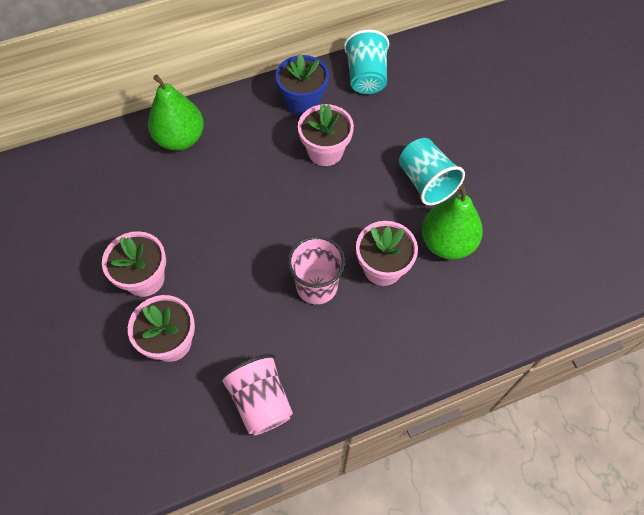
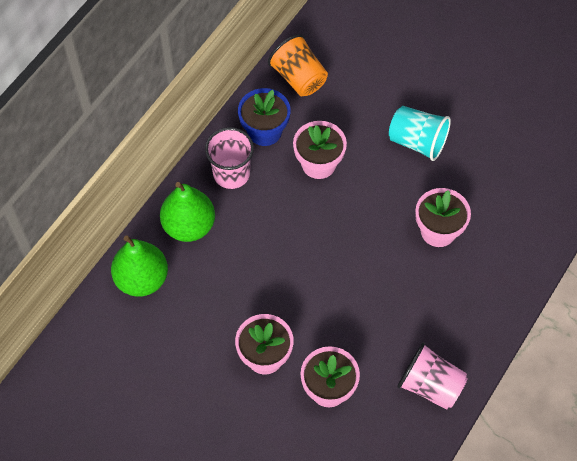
camera: 35 degrees left, 0 degrees up
(316, 286) = (401, 276): pink cup -> pink cup (231, 174)
(366, 77) = (299, 78): turquoise cup -> orange cup
(447, 243) = (469, 181): green pear -> green pear (142, 279)

